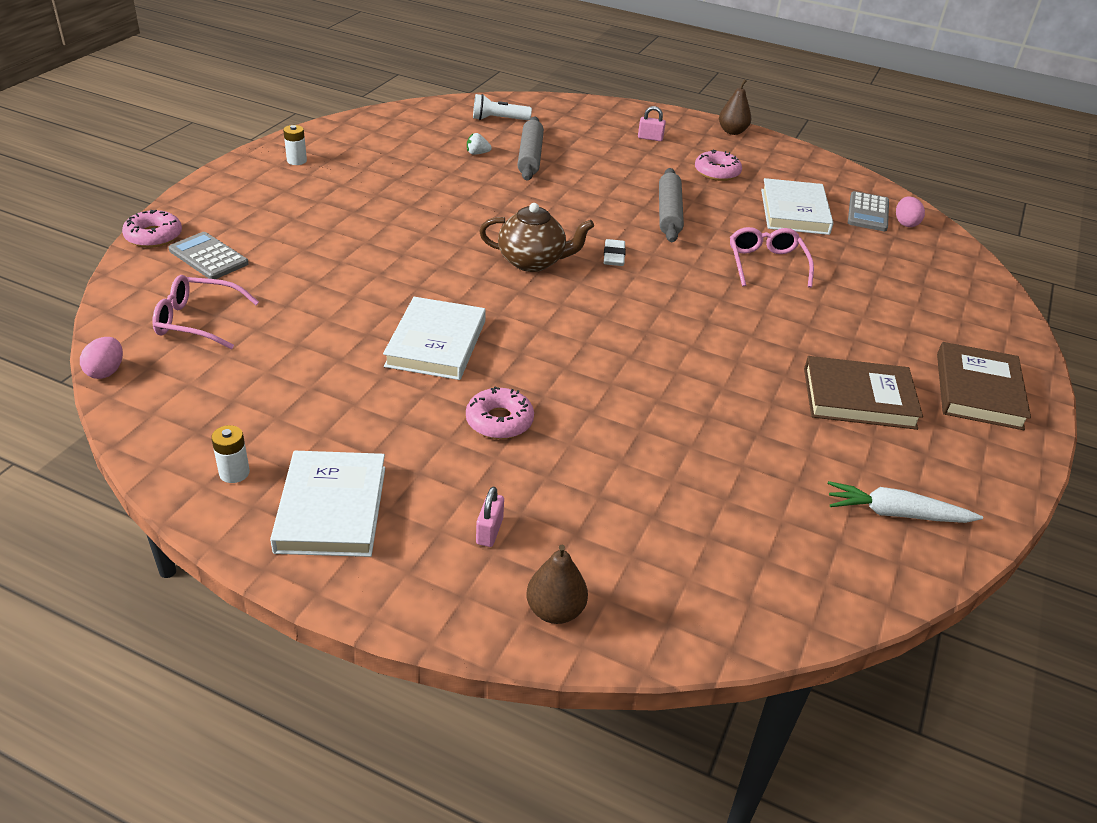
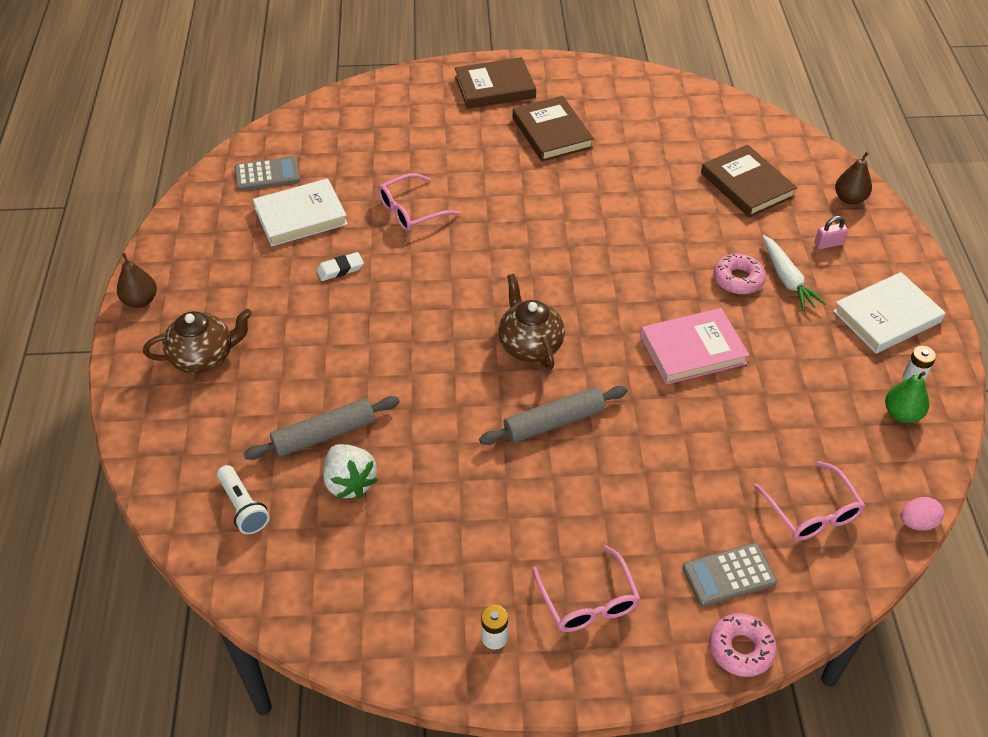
camera: 115 degrees left, 10 degrees up
(208, 257) = (728, 575): grey calculator -> grey calculator turned 60 degrees clockwise
(209, 435) = (902, 414): none -> green pear
(273, 198) = (588, 601): none -> pink glasses
(436, 343) = (692, 350): white book -> pink book
(477, 153) = (349, 482): white strawberry -> white strawberry, size x2.01
(614, 256) = (476, 300): white eraser -> white eraser (340, 269)
(650, 138) = (204, 357): pink padlock -> brown teapot
(656, 517) = (746, 185): none -> brown book
(669, 213) = (369, 291): grey rolling pin -> grey rolling pin (554, 422)
(717, 172) = (254, 284): pink donut -> none
(896, 513) = (649, 101): white carrot -> white carrot (787, 279)
(905, 223) = (271, 151): pink egg -> none

